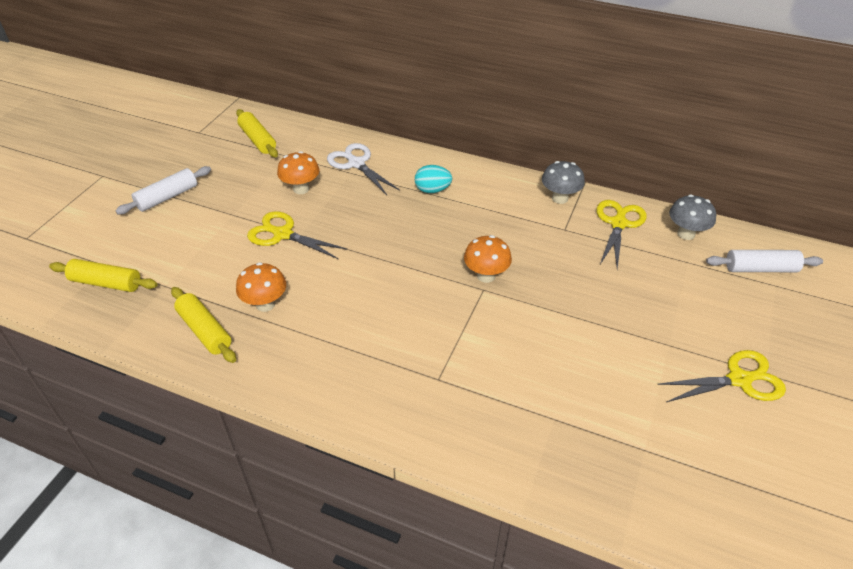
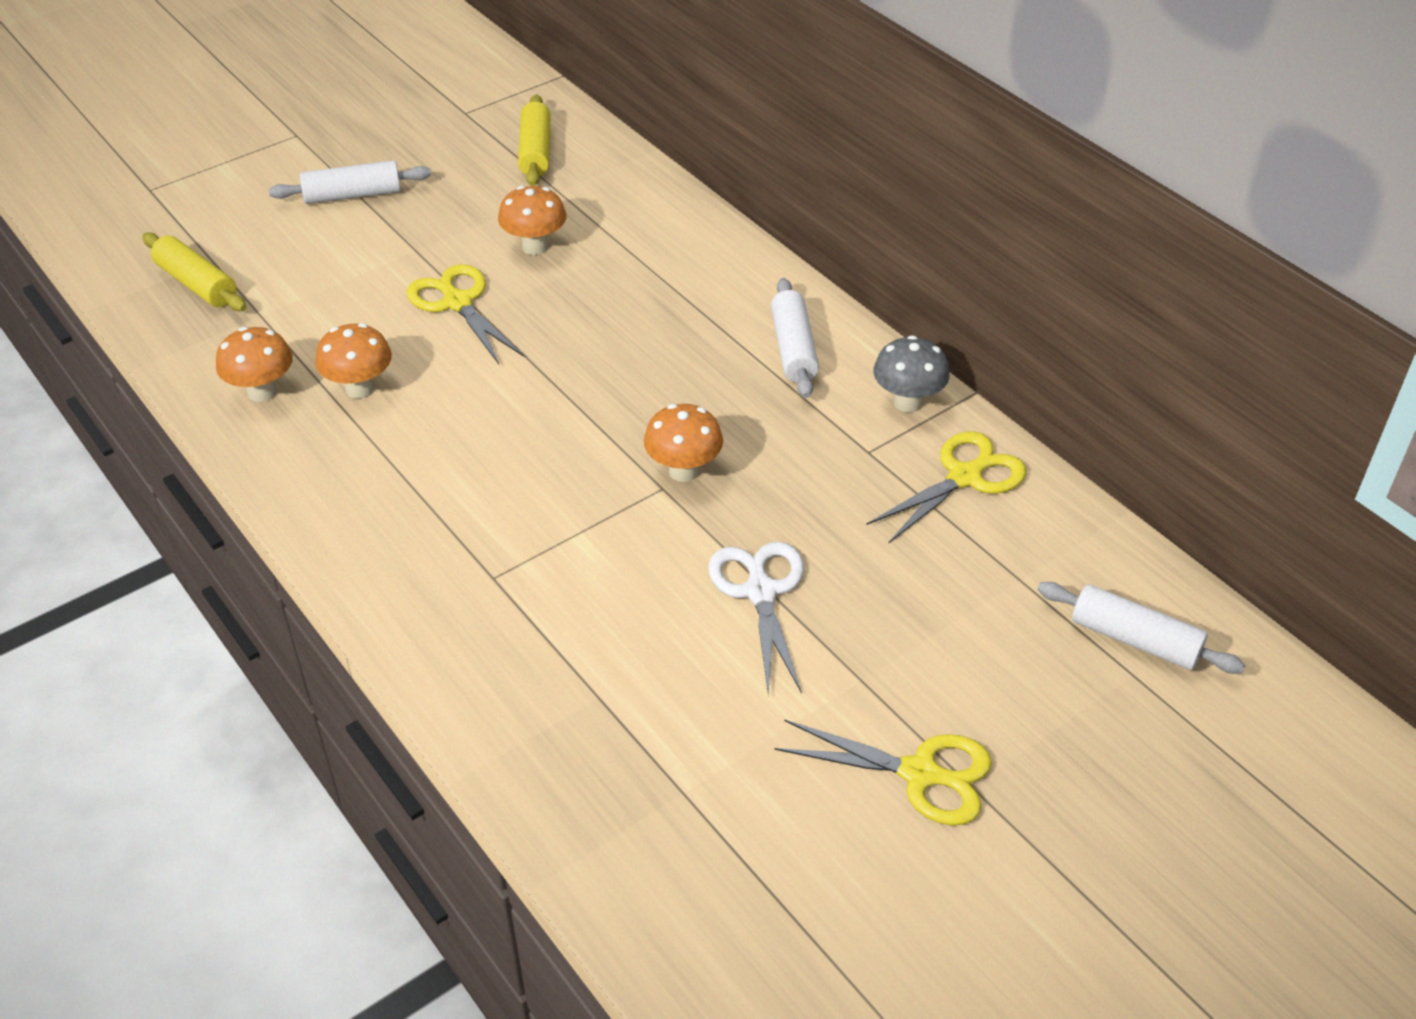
camera: 30 degrees right, 0 degrees up
(204, 331) = (262, 392): yellow rolling pin -> orange mushroom
(356, 163) = (644, 236): white scissors -> white scissors (760, 591)
(432, 190) = (721, 317): turquoise egg -> none
(482, 193) = (793, 349): none -> white rolling pin
(686, 234) = (1063, 536): grey mushroom -> none

